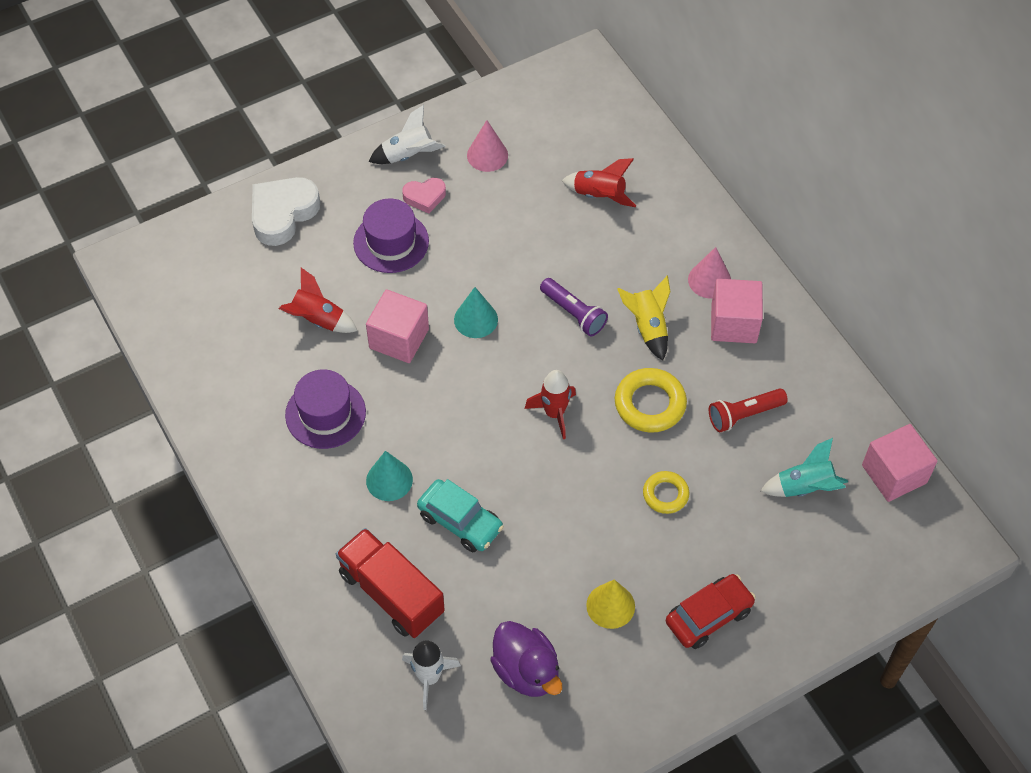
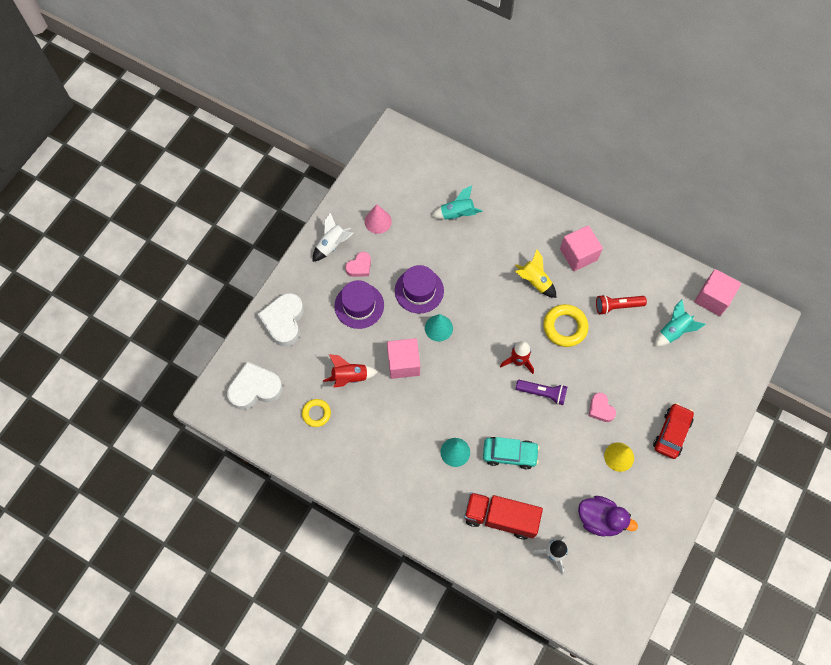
camera: 30 degrees left, 10 degrees up
(191, 273) = (255, 388): none -> white heart
(325, 413) = (393, 432): purple hat -> purple hat (419, 290)
(573, 313) = (489, 295): purple flashlight -> purple flashlight (542, 393)
(599, 195) = (457, 214): red rocket -> turquoise rocket
(627, 532) = (600, 409): none -> pink heart
(665, 494) = (606, 376): yellow ring -> yellow ring (316, 413)
(709, 280) = (549, 235): pink cone -> none
(744, 415) = (617, 306): red flashlight -> red flashlight turned 45 degrees clockwise

